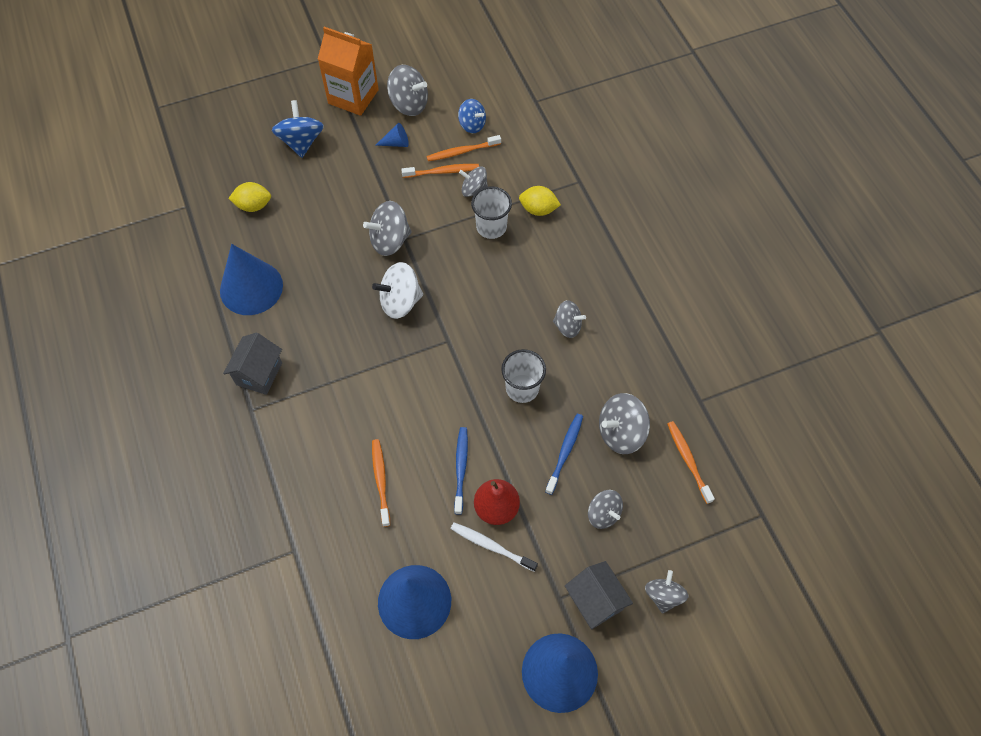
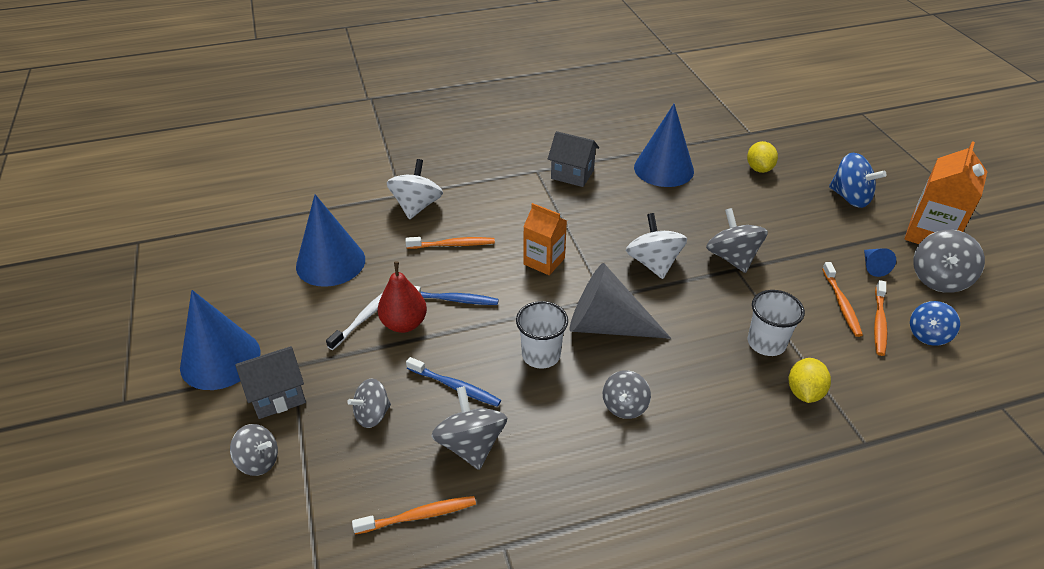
camera: 95 degrees right, 20 degrees down
(301, 142) = (850, 197): blue spinning top -> blue spinning top turned 45 degrees clockwise
(316, 529) = (416, 206): none -> white spinning top
(402, 393) = (544, 261): none -> orange carton
(462, 152) = (879, 322): orange toothbrush -> orange toothbrush turned 150 degrees counterclockwise
(474, 190) = (820, 330): grey spinning top -> none
(483, 339) = (606, 326): none -> grey cone

